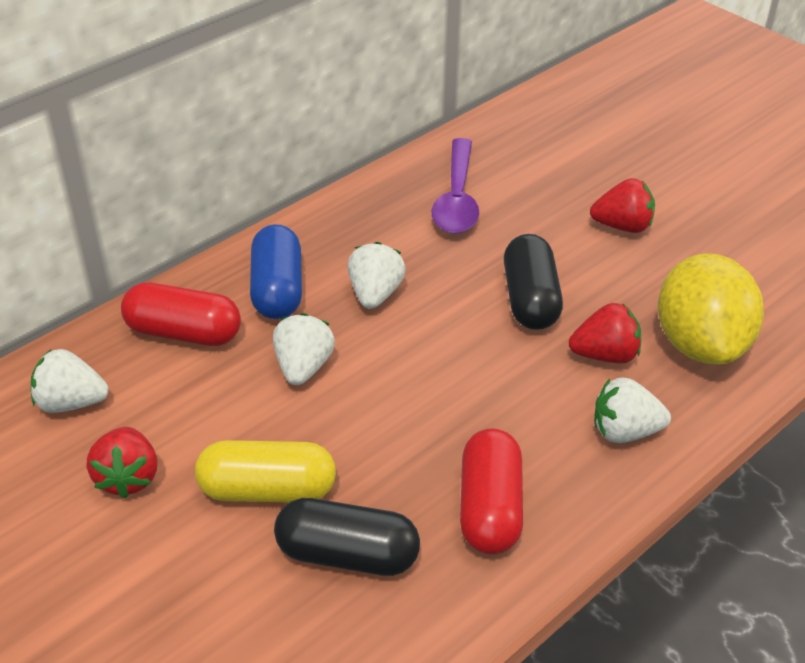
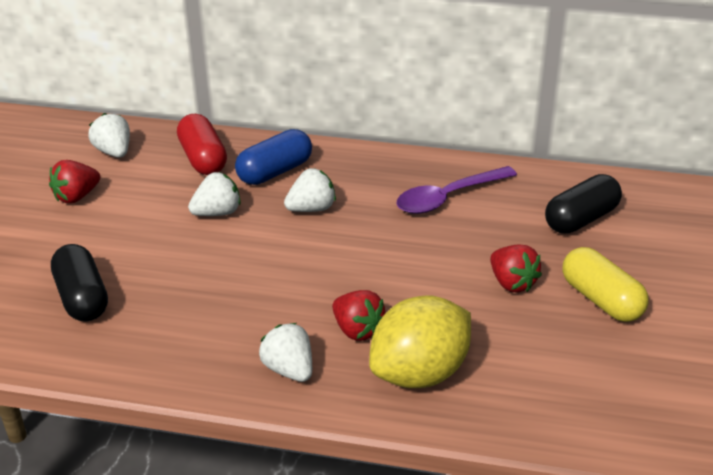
camera: 55 degrees right, 5 degrees down
(267, 490) = (107, 246): yellow capsule -> yellow capsule (601, 299)
(489, 508) = (165, 337): red capsule -> none
(530, 299) = (378, 273): black capsule -> black capsule (581, 219)

